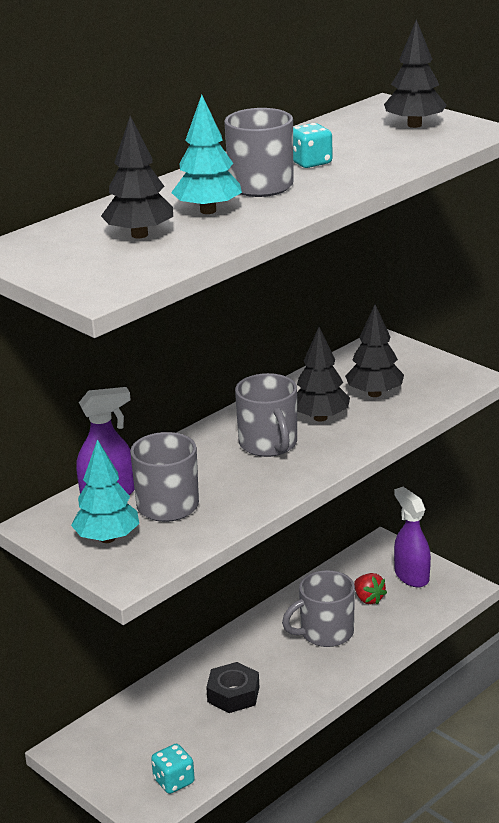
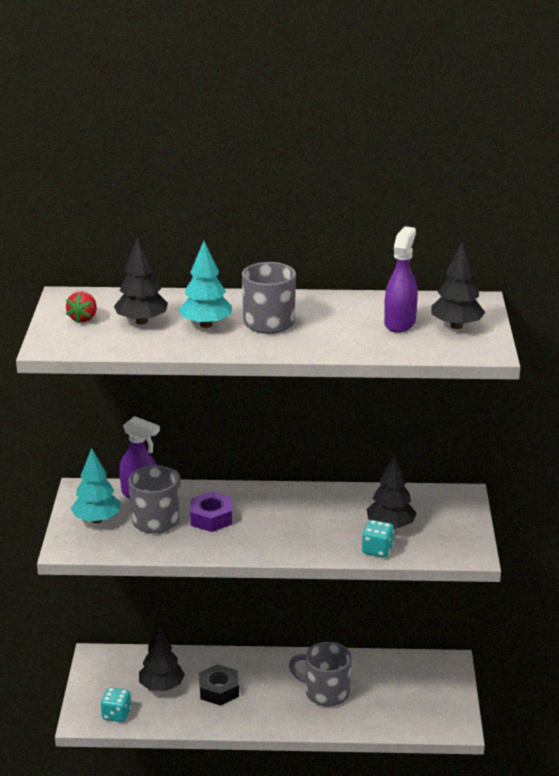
camera: 45 degrees right, 0 degrees up
(214, 474) = (211, 518): none -> purple nut
(269, 444) = (271, 519): grey mug -> none
(310, 162) = (332, 321): turquoise dice -> turquoise dice (377, 550)
(320, 418) = (329, 521): black tree -> black tree (161, 686)
(368, 599) = (385, 690): red strawberry -> red strawberry (83, 318)
(411, 576) = (435, 695): purple spray bottle -> purple spray bottle (400, 323)

